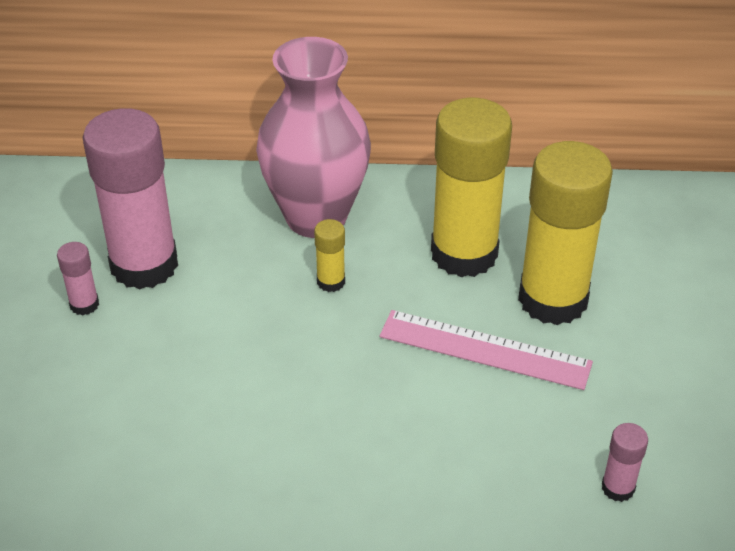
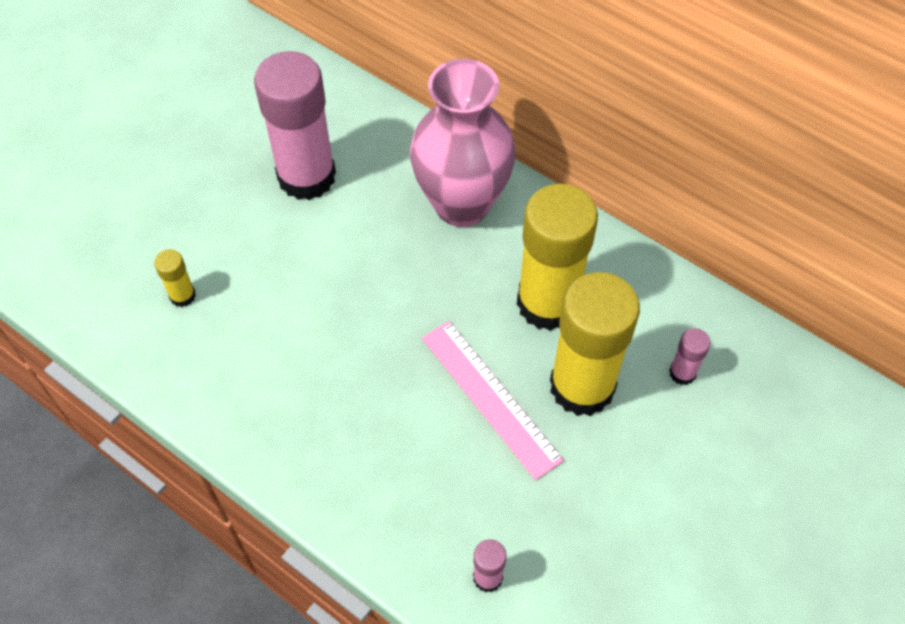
camera: 35 degrees right, 15 degrees up
(84, 304) = (242, 187): pink glue stick -> pink glue stick (682, 373)
(331, 282) = (426, 269): yellow glue stick -> yellow glue stick (182, 296)

